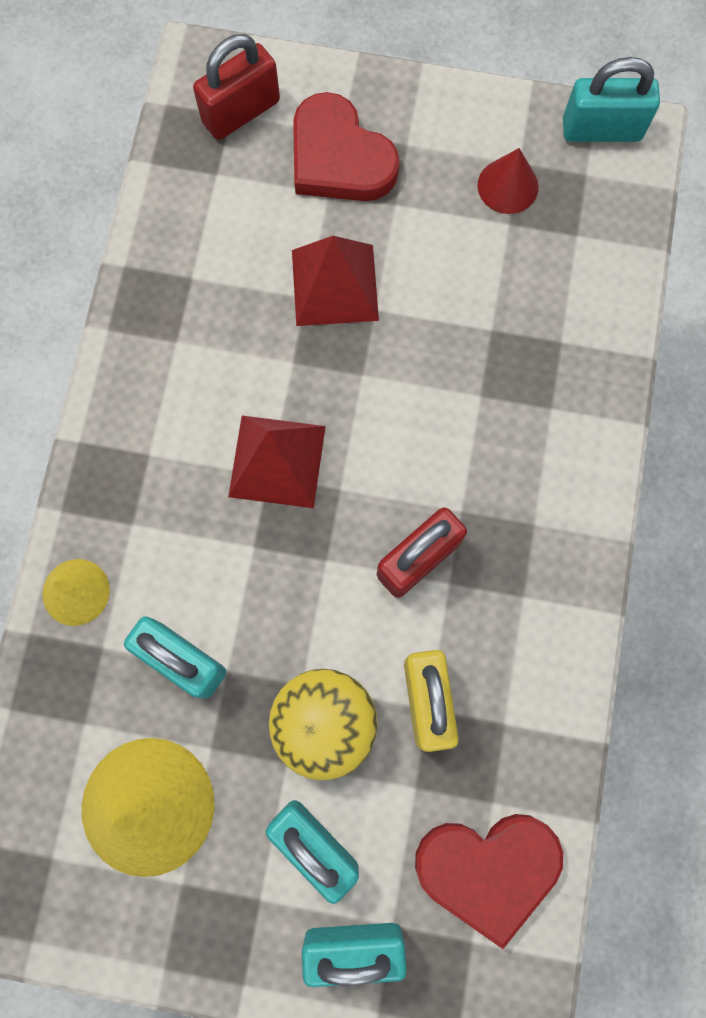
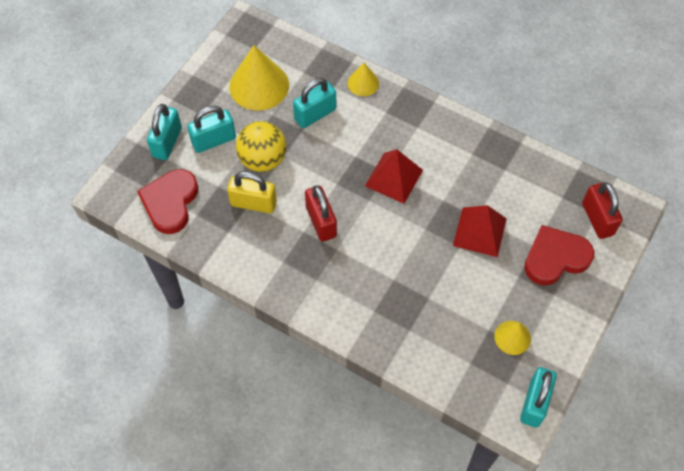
camera: 110 degrees right, 15 degrees down
(508, 186) = (512, 337): red cone -> yellow cone

